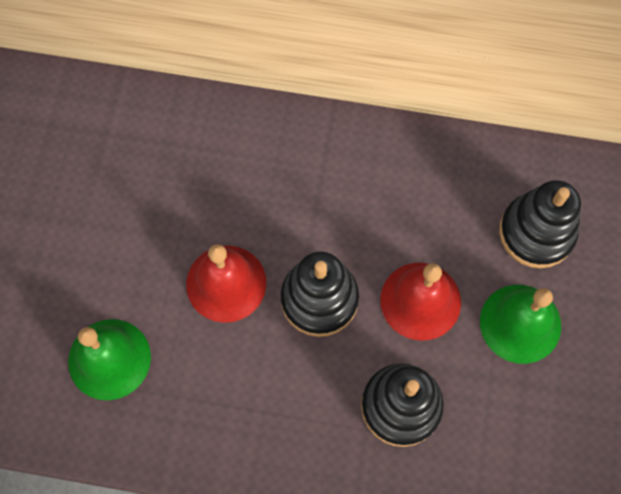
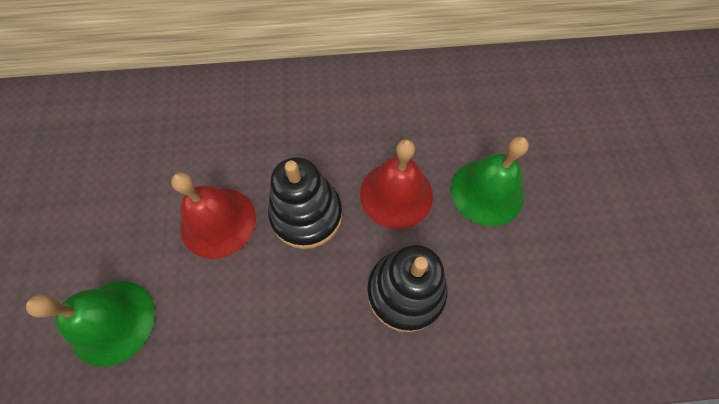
camera: 15 degrees left, 5 degrees down
(536, 232) = (474, 118): black stacking toy -> none

